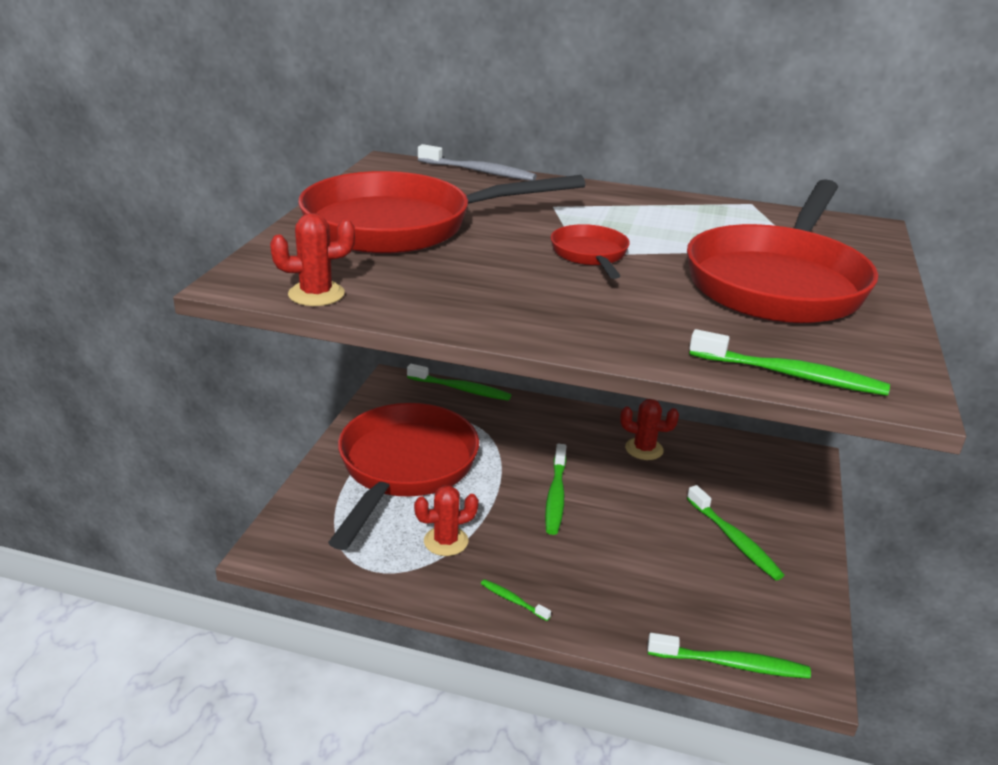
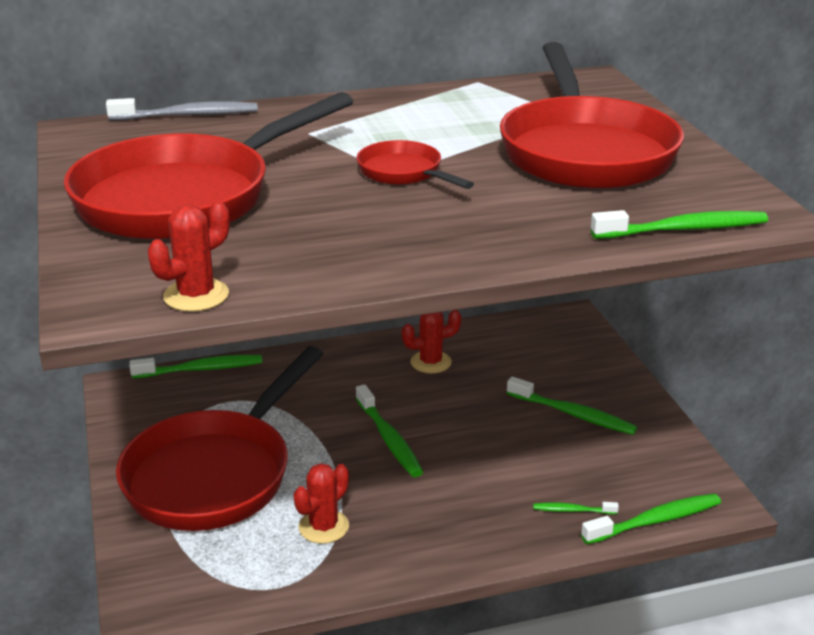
camera: 30 degrees left, 0 degrees up
(404, 468) = (215, 474): red pan -> red pan turned 135 degrees counterclockwise
(513, 600) = (435, 552): green toothbrush -> green toothbrush (572, 510)

